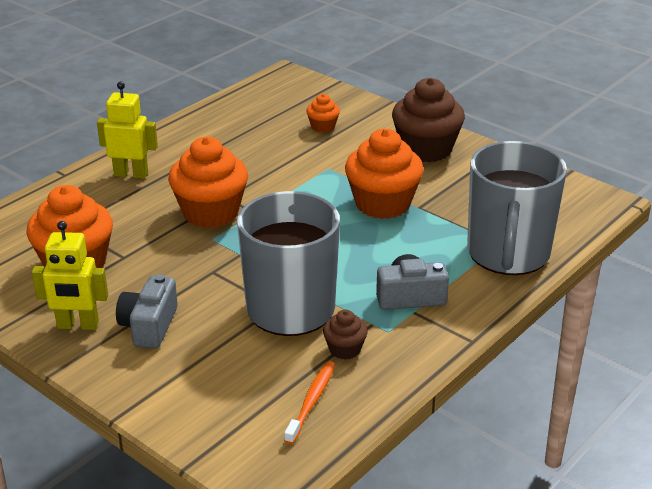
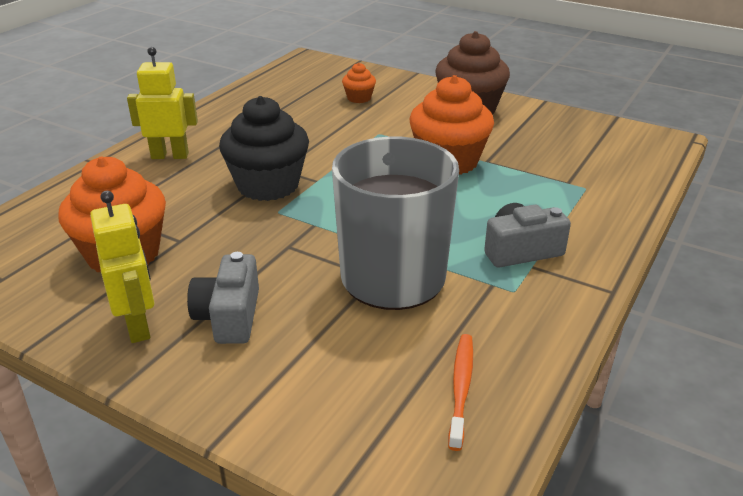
camera: 10 degrees left, 0 degrees up
(78, 325) = (138, 326): yellow robot -> yellow robot turned 105 degrees counterclockwise
(210, 212) = (268, 185): orange cupcake -> black cupcake
(345, 349) = (474, 318): brown cupcake -> none
(508, 254) = (600, 197): grey mug -> none

